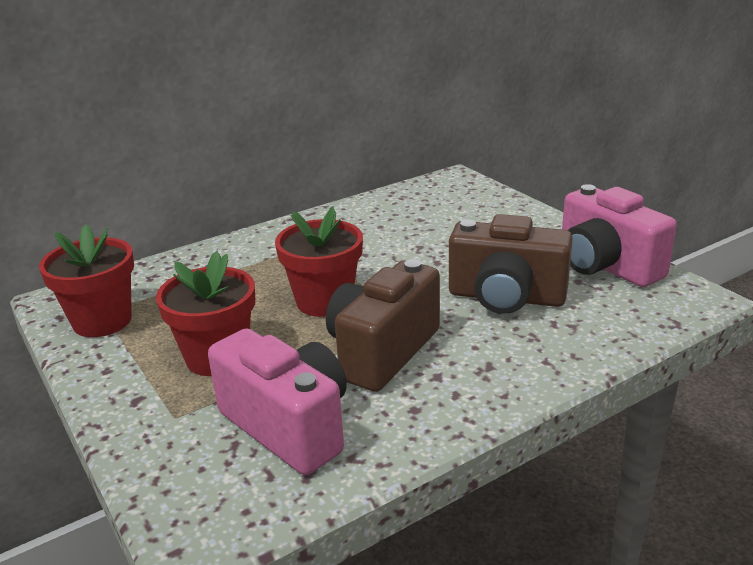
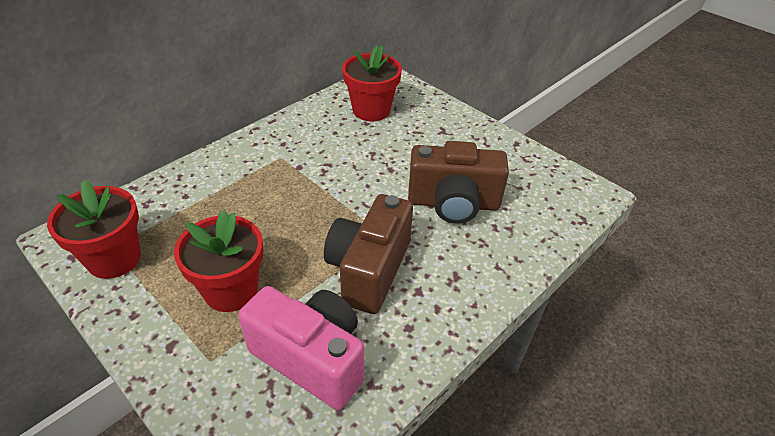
camera: 15 degrees left, 15 degrees up
(324, 301) = (308, 219): red flower pot -> red flower pot (371, 110)
(605, 266) = (521, 165): pink camera -> none

